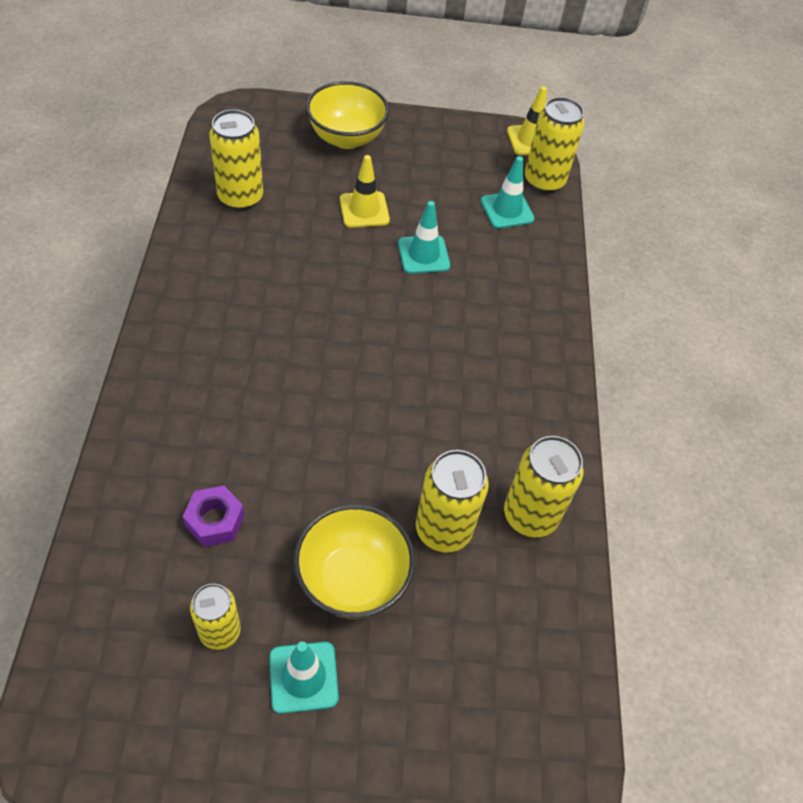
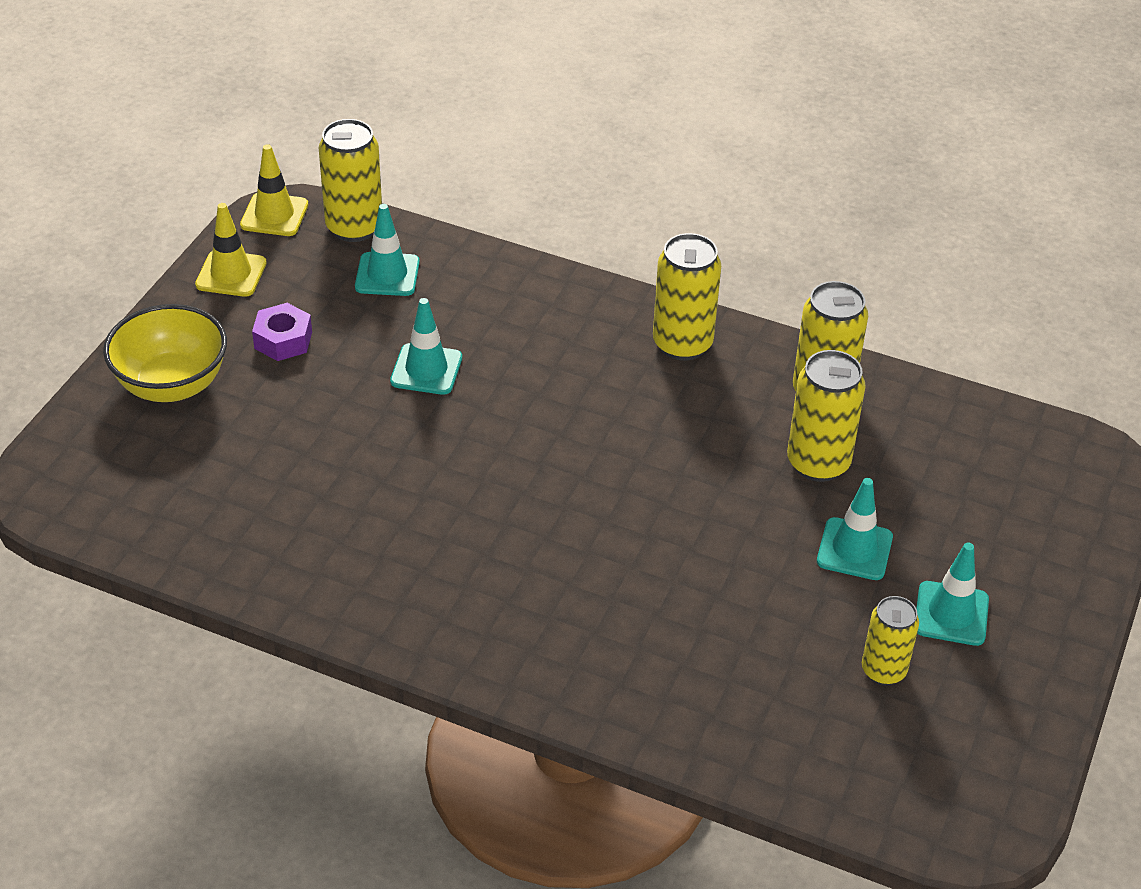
camera: 65 degrees left, 10 degrees down
(215, 521) = (747, 648): purple nut -> purple nut (283, 340)
(240, 198) = (234, 520): yellow can -> yellow can (682, 344)
(352, 580) = (854, 549): yellow bowl -> turquoise traffic cone
(364, 210) = (321, 403): yellow traffic cone -> yellow traffic cone (231, 274)

